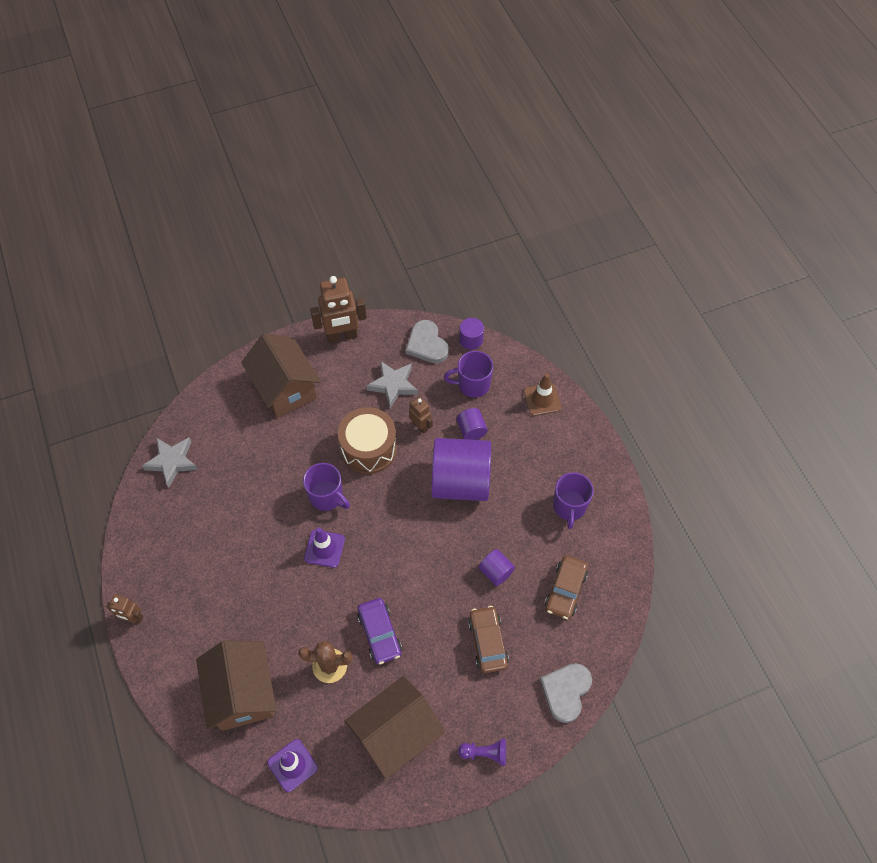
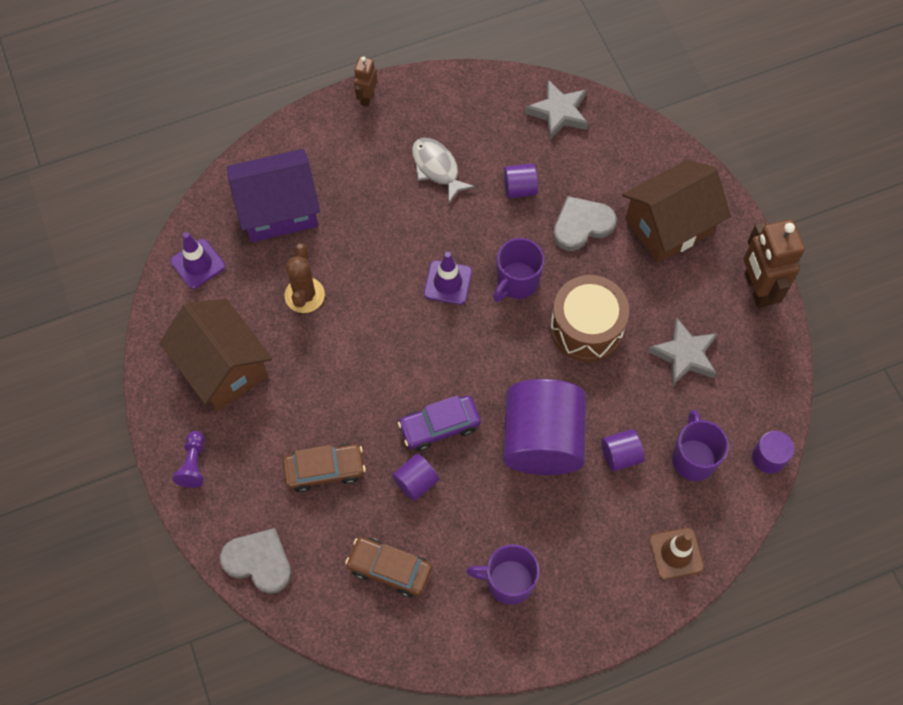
camera: 90 degrees right, 5 degrees up
(214, 557) = (437, 168): none -> grey fish
(241, 493) = (519, 188): none -> purple cylinder
(242, 693) = (278, 210): brown house -> purple house
(379, 633) = (340, 347): purple car -> purple car (439, 426)
(420, 426) = (623, 390): brown robot -> none
(427, 344) = (755, 397): grey heart -> grey heart (581, 225)

